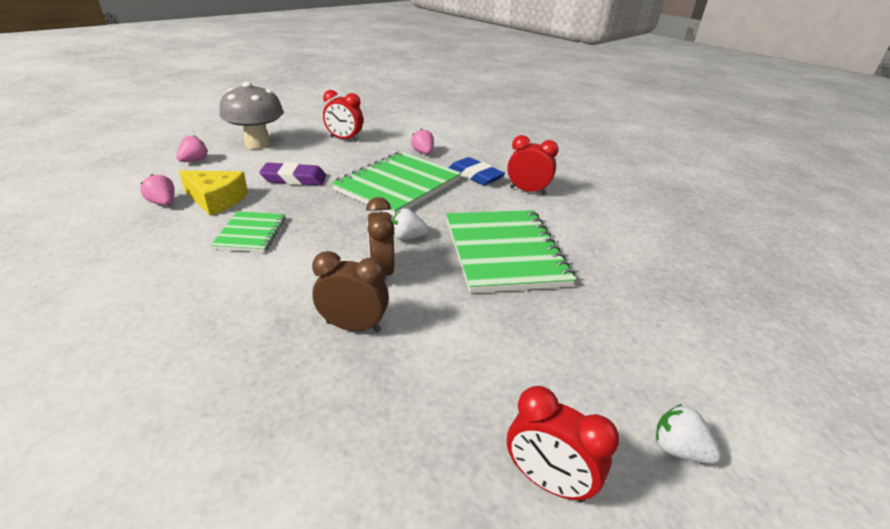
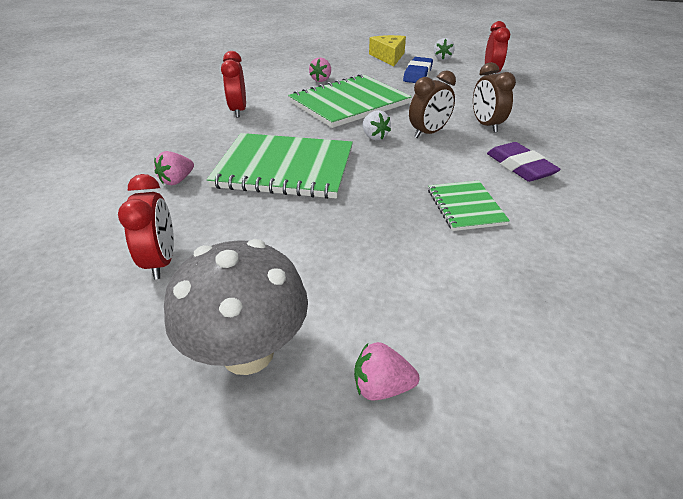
camera: 115 degrees left, 5 degrees up
(163, 203) = (508, 308): pink strawberry -> pink strawberry (321, 80)
(216, 200) = (448, 269): yellow cheese -> yellow cheese (388, 57)
(251, 233) = (465, 207): green notebook -> green notebook turned 75 degrees counterclockwise
(294, 179) = (336, 239): purple eraser -> purple eraser (520, 166)
(475, 175) = (223, 137): blue eraser -> blue eraser (418, 74)

